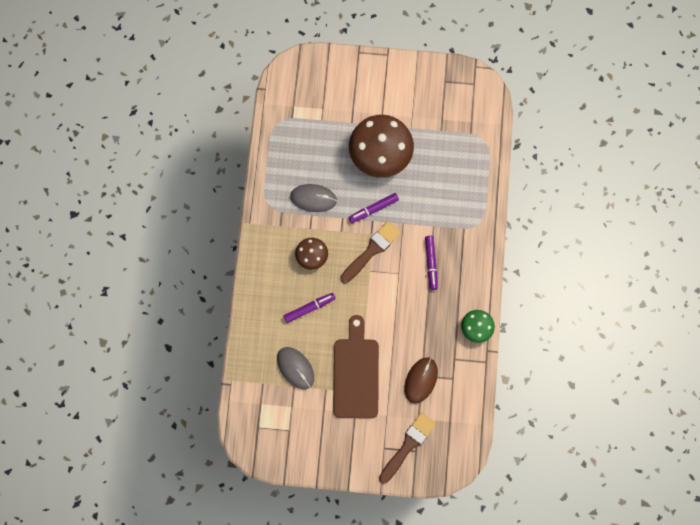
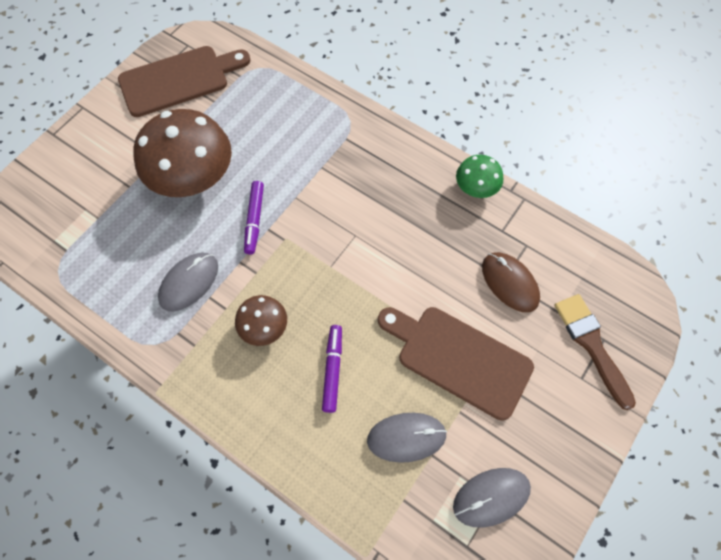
camera: 60 degrees left, 10 degrees down
(289, 428) = (491, 497): none -> grey mouse
(371, 250) = (305, 250): brown brush -> none
(431, 263) = (366, 193): purple marker -> none
(443, 98) = (179, 80): none -> brown cutting board

